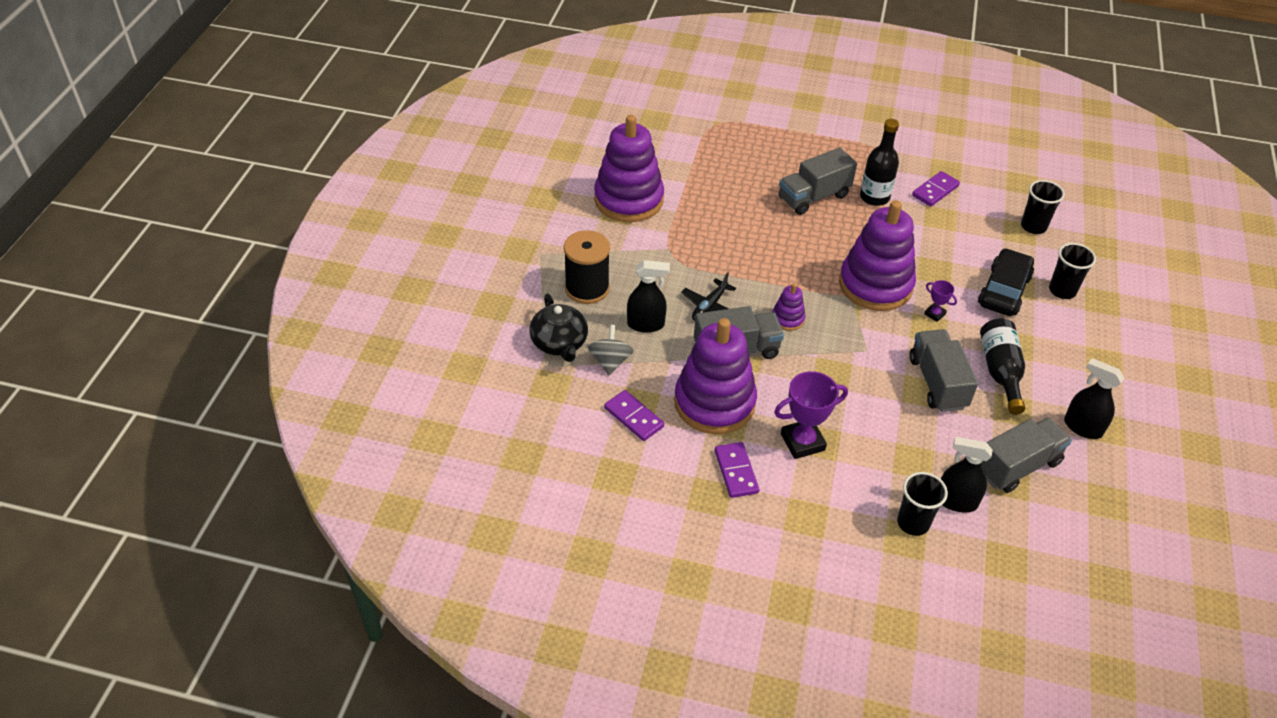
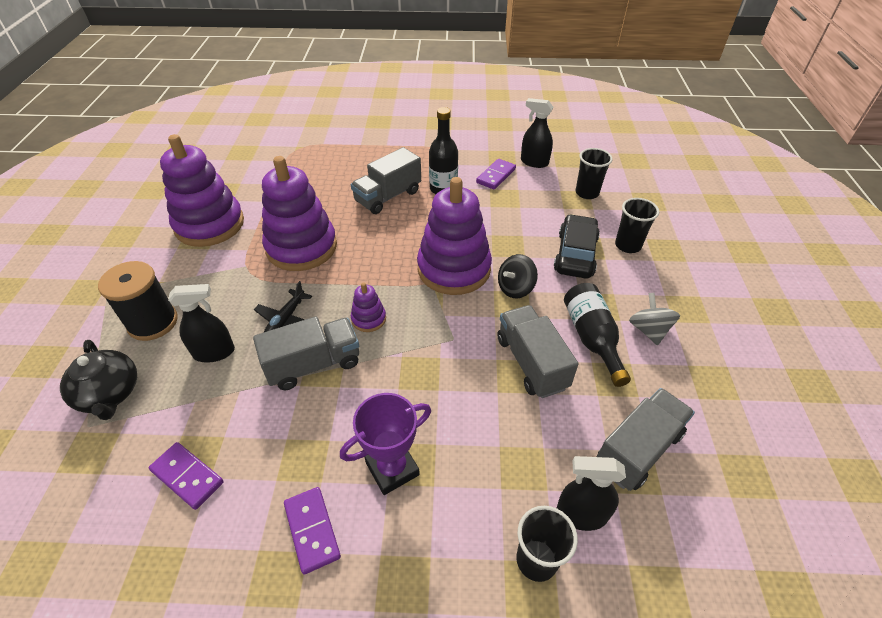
camera: 10 degrees left, 0 degrees up
(610, 361) = (167, 405): grey spinning top -> grey spinning top (648, 330)
(714, 403) = (287, 436): purple stacking toy -> purple stacking toy (301, 247)
(935, 314) = (515, 288): purple trophy -> black spinning top
(1082, 427) = (690, 386): black spray bottle -> black spray bottle (534, 162)

